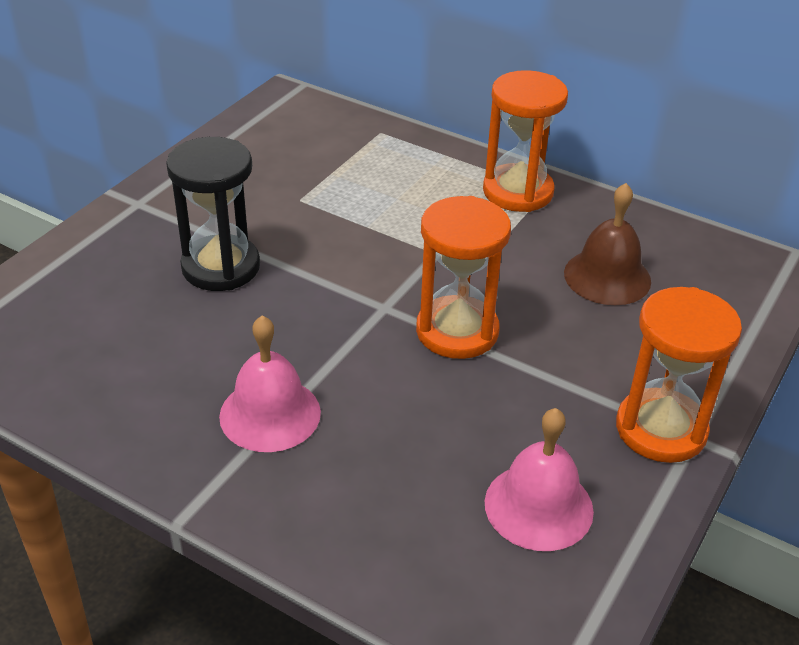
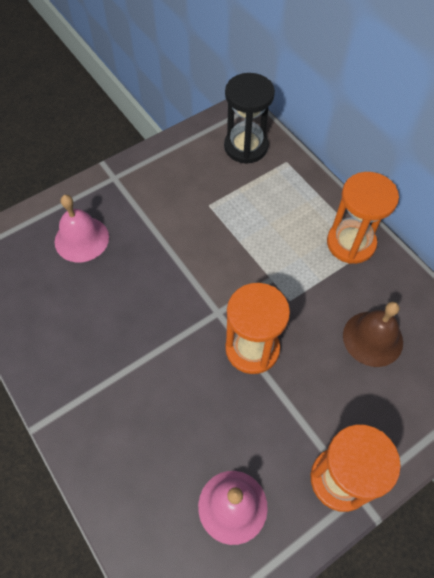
camera: 25 degrees right, 20 degrees up
(221, 267) = (137, 245): black hourglass -> black hourglass (246, 147)
(270, 414) = (113, 371): pink bell -> pink bell (81, 239)

